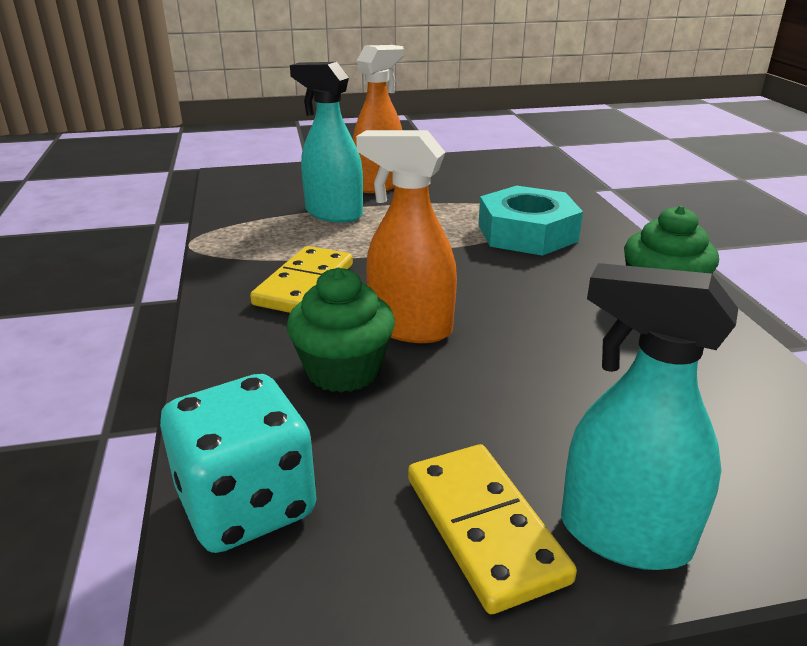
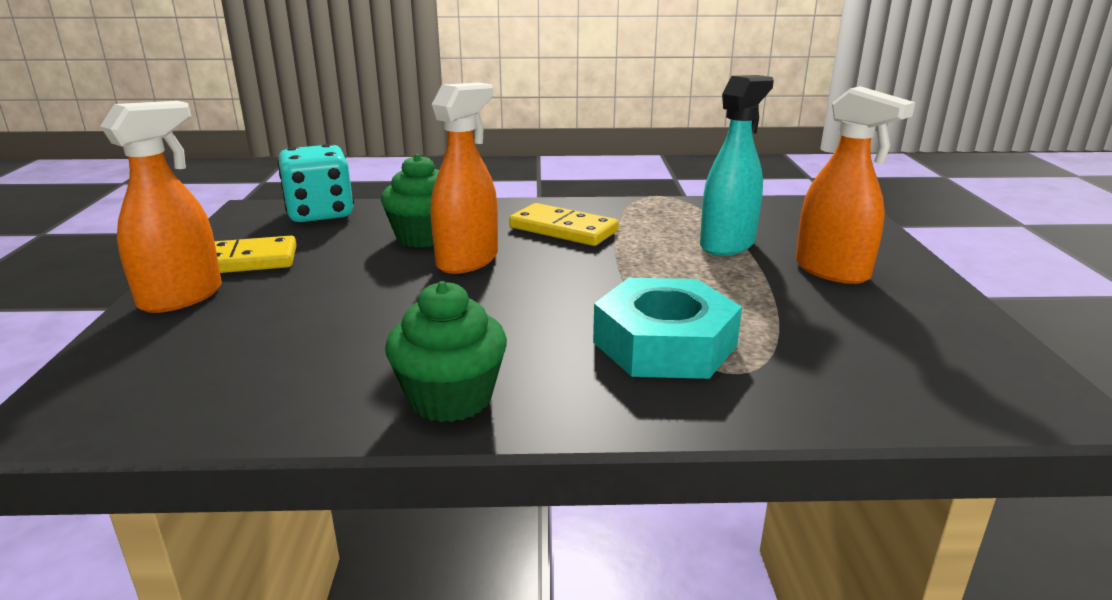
camera: 100 degrees right, 5 degrees down
(623, 535) = (182, 297): turquoise spray bottle -> orange spray bottle

